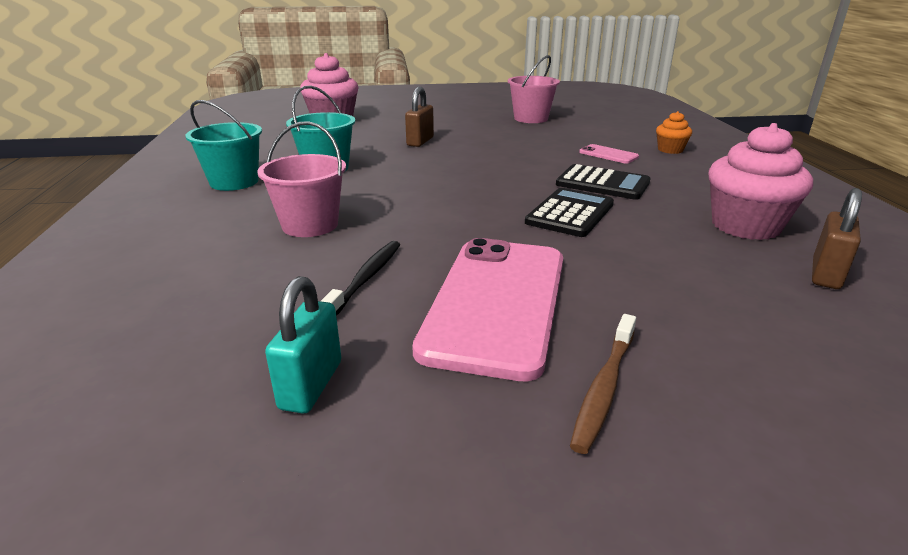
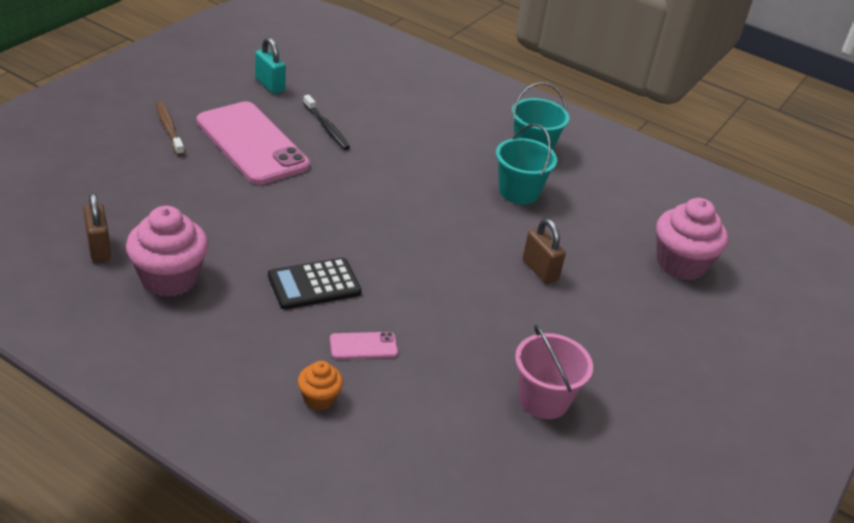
camera: 125 degrees right, 10 degrees up
(310, 225) = (416, 142): pink bucket -> none
(570, 213) = (294, 230): black calculator -> none

